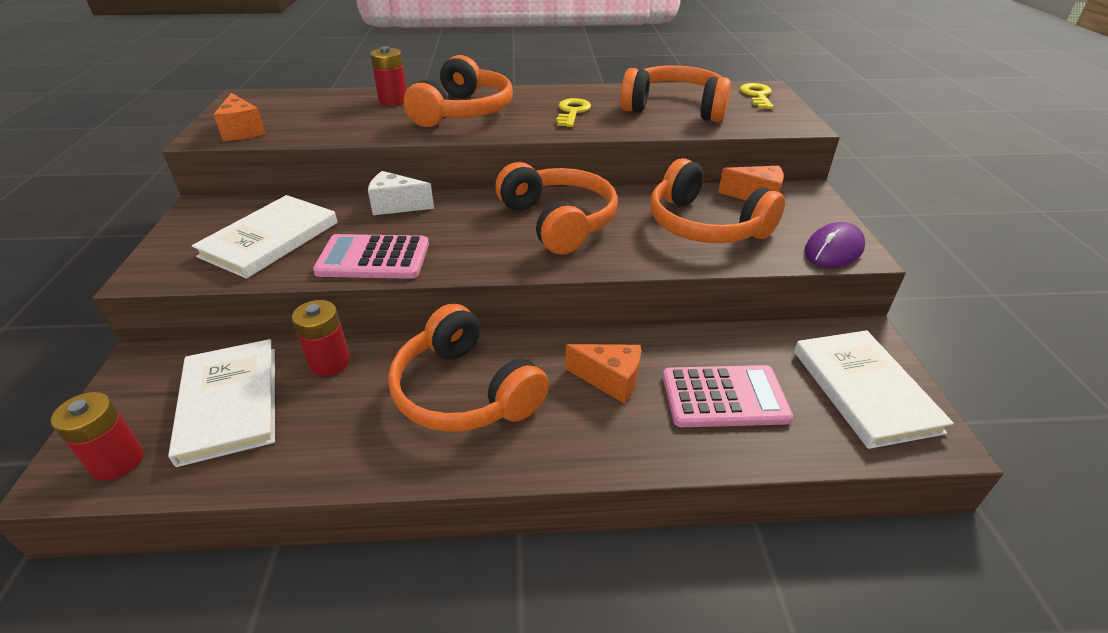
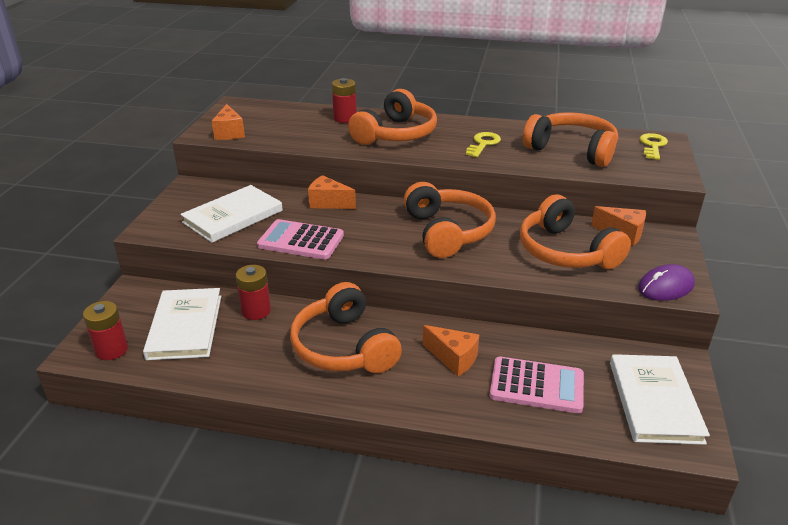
camera: 15 degrees right, 5 degrees down
(396, 206) = (328, 203): white cheese -> orange cheese

